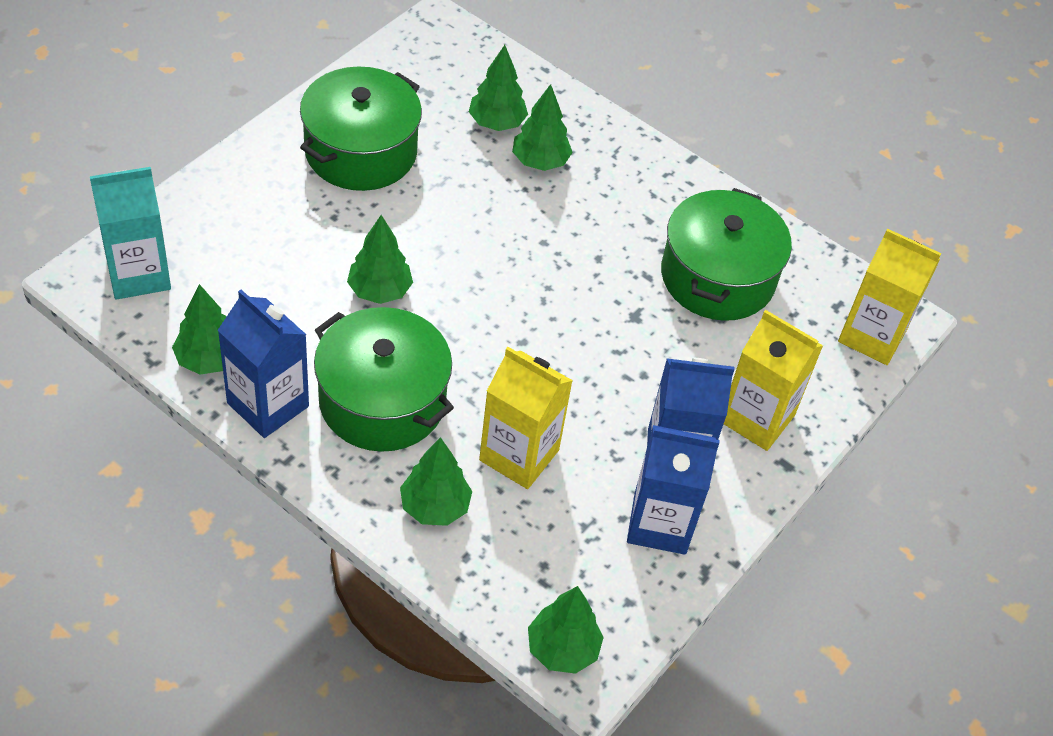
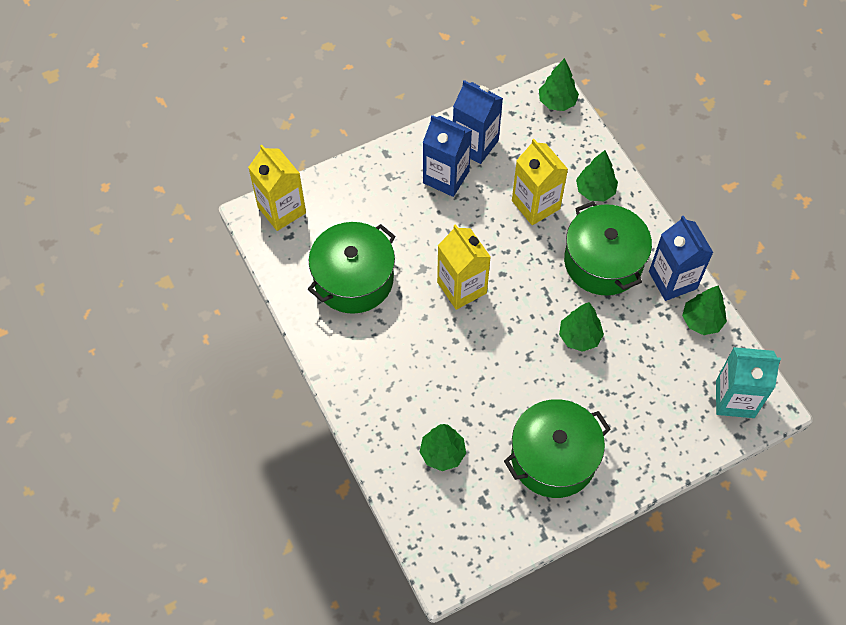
camera: 150 degrees left, 10 degrees up
(540, 162) = (426, 408): green tree -> none
(757, 418) = (386, 183): yellow carton -> yellow carton (462, 288)

